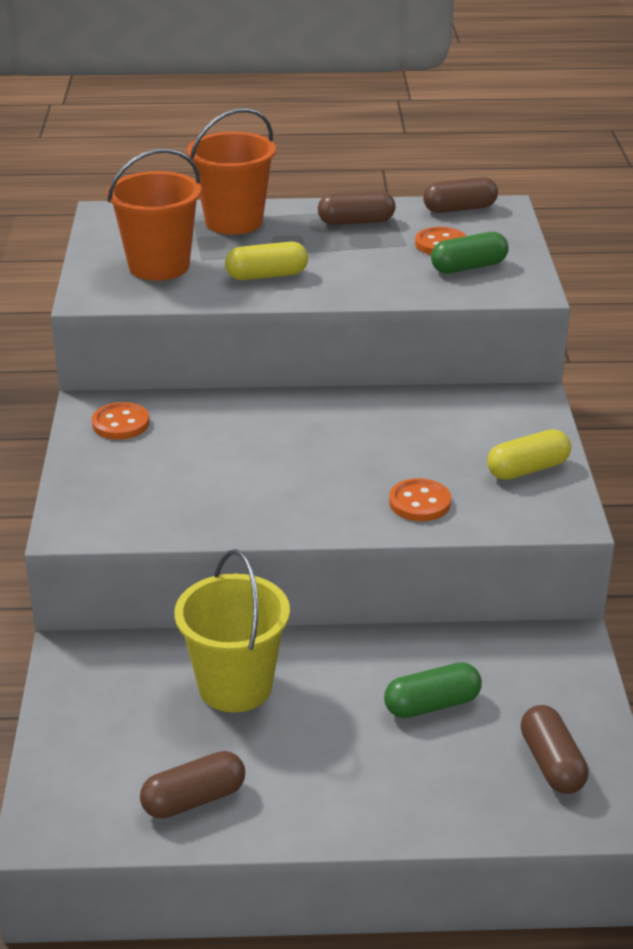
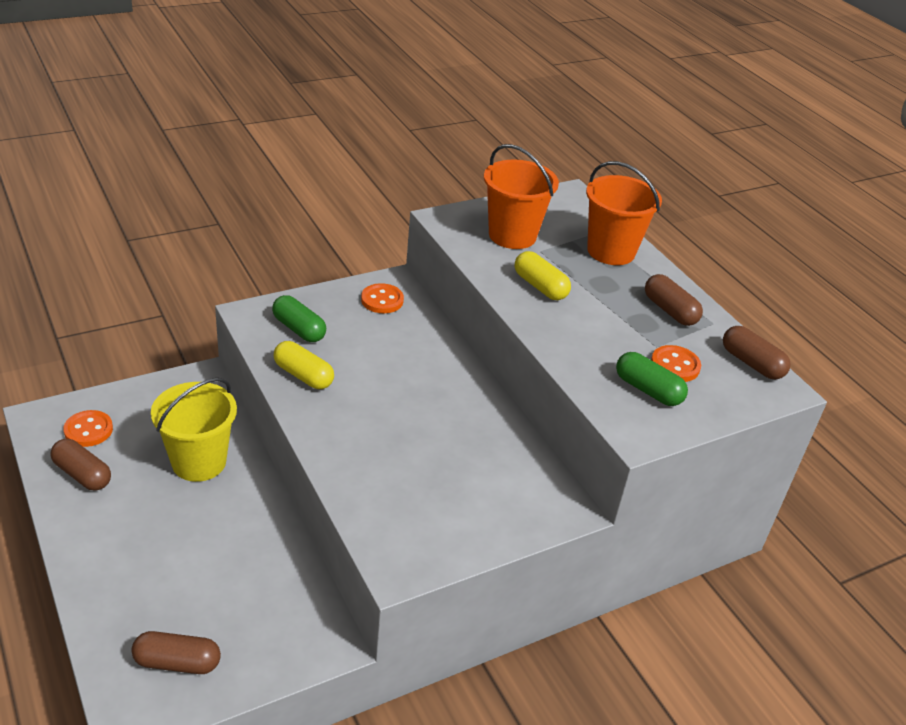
camera: 60 degrees right, 5 degrees up
(419, 502) = (370, 473): orange button -> orange button (88, 430)
(432, 705) = (219, 572): green capsule -> green capsule (299, 329)
(527, 469) = (455, 529): yellow capsule -> yellow capsule (303, 375)
(551, 763) = (177, 662): brown capsule -> brown capsule turned 45 degrees clockwise

